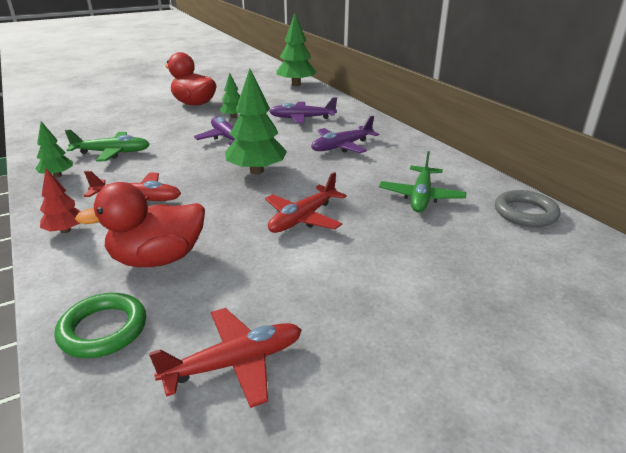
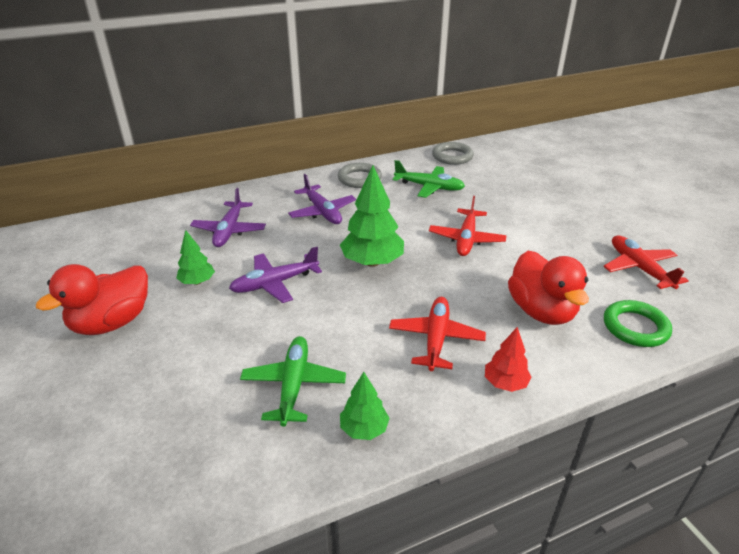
camera: 85 degrees left, 5 degrees up
(296, 84) = (87, 230): green tree -> none
(303, 218) = (466, 239): red plane -> red plane turned 60 degrees clockwise
(419, 159) = (359, 179): none -> grey ring

